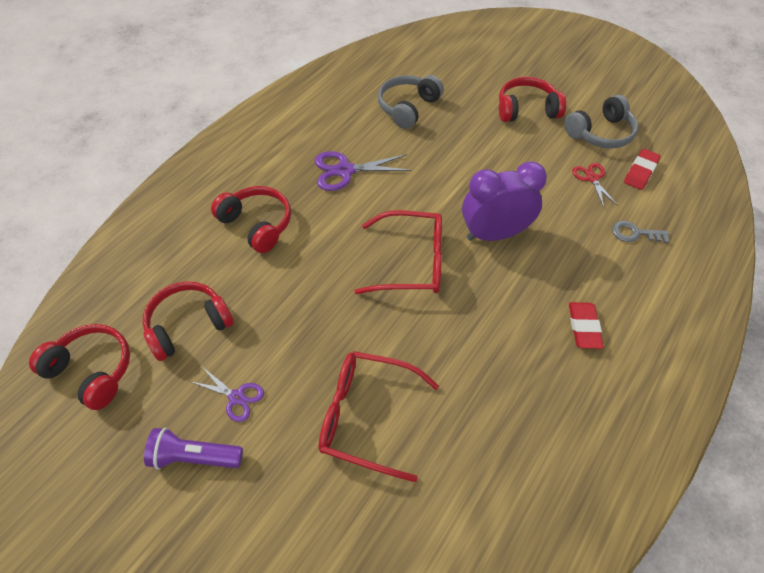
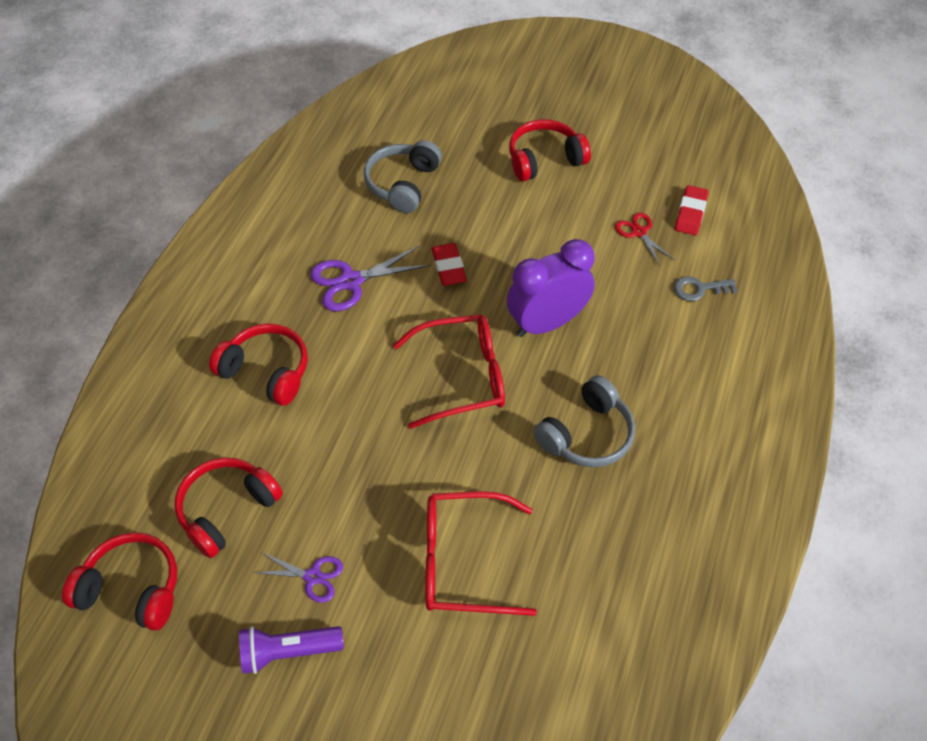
camera: 15 degrees left, 0 degrees up
(583, 327) = (668, 408): red eraser -> red eraser (448, 267)
(600, 133) = (636, 174): grey headphones -> grey headphones (587, 435)

